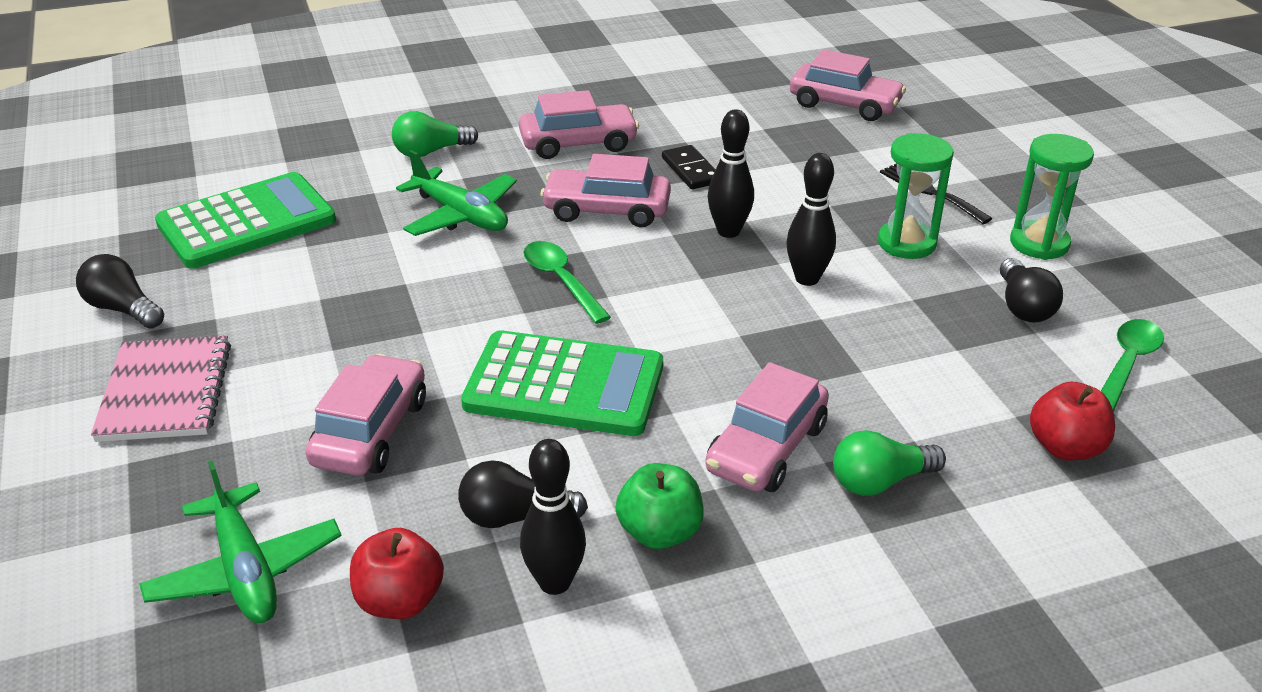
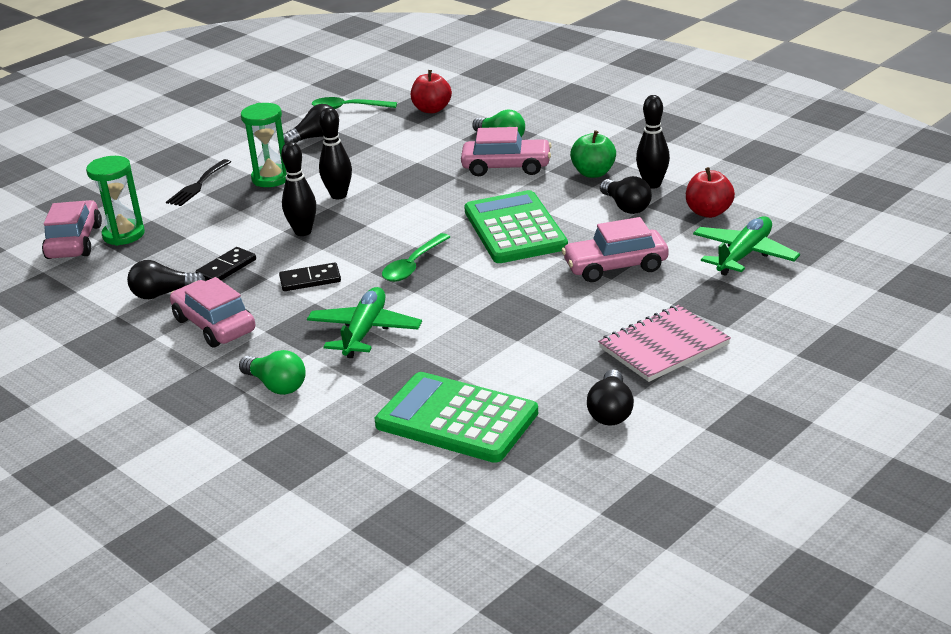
camera: 115 degrees left, 5 degrees down
(606, 210) = (310, 280): pink car -> black domino
(673, 130) = (163, 294): none -> black light bulb
(1039, 243) = (240, 145): green hourglass -> green hourglass (123, 235)

